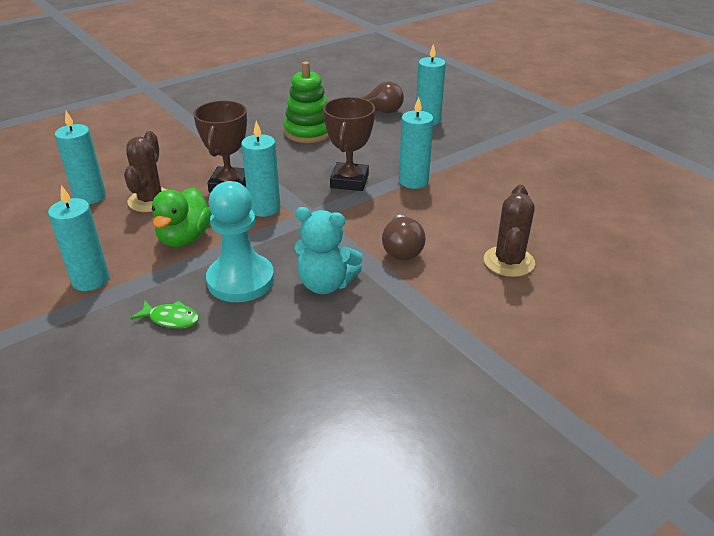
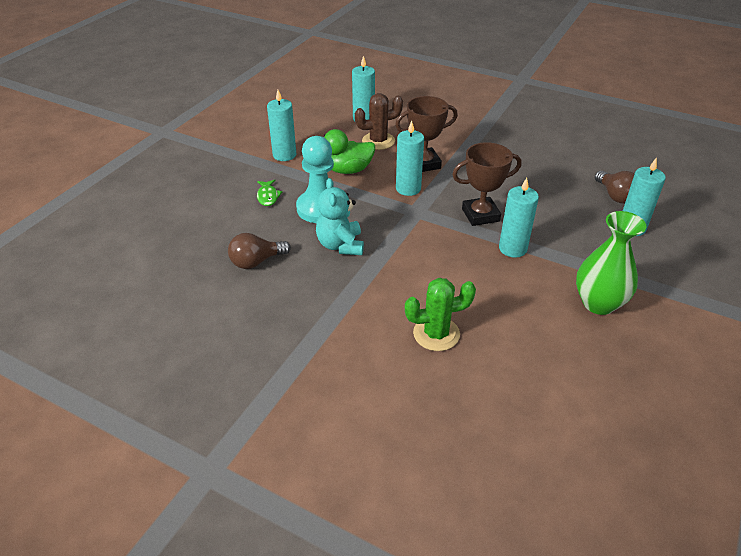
camera: 65 degrees right, 5 degrees up
(308, 132) = (535, 171): green stacking toy -> none
(401, 250) = (407, 269): brown light bulb -> brown light bulb (256, 262)
(508, 261) = (436, 334): brown cactus -> green cactus
(511, 167) = (598, 303): none -> green vase

